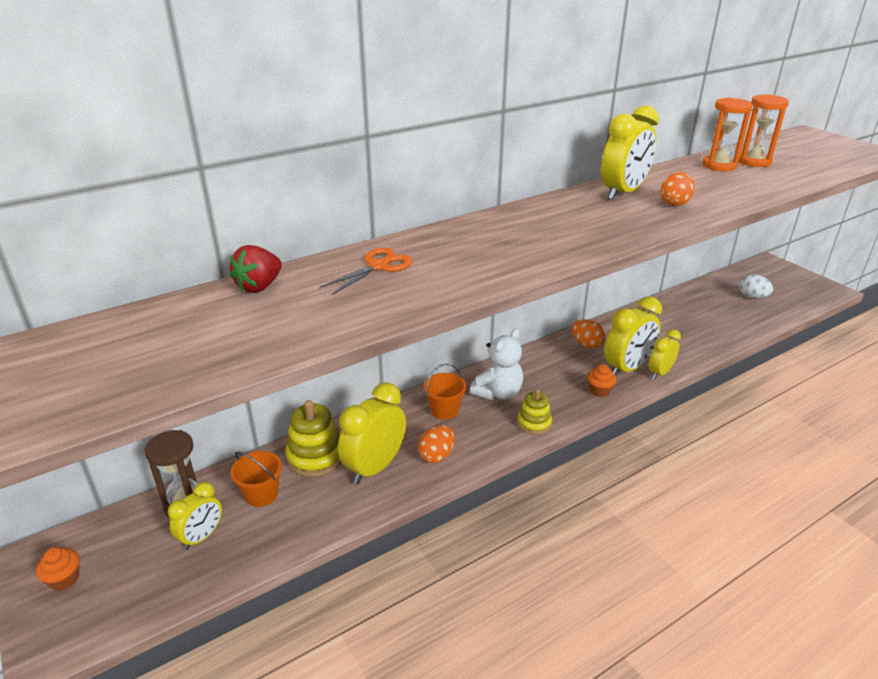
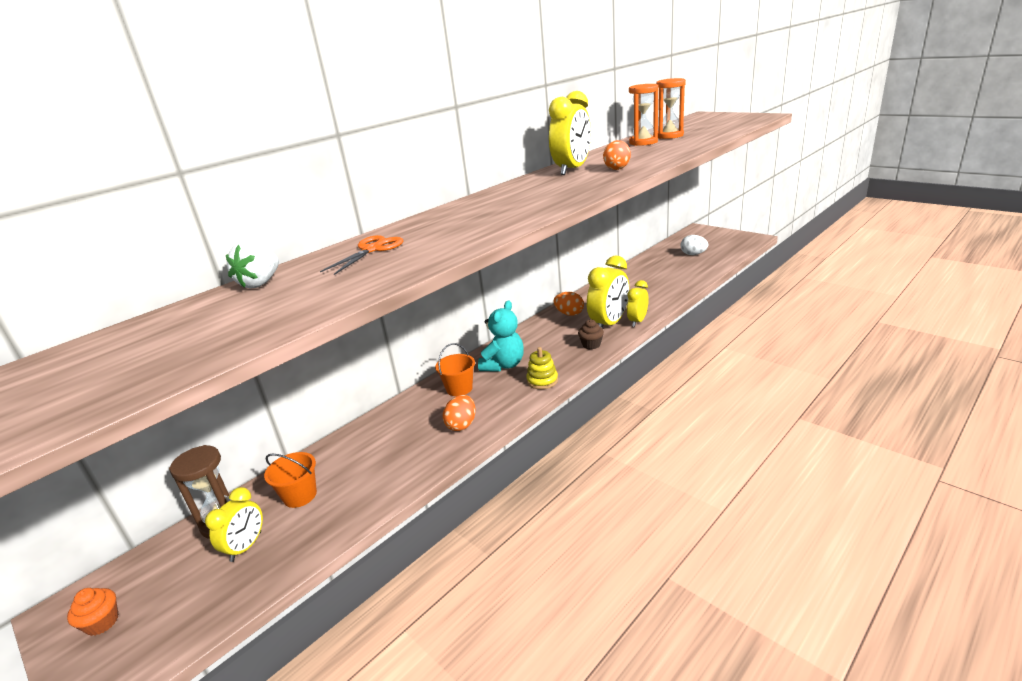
camera: 10 degrees left, 5 degrees down
(259, 287) = (260, 283): red strawberry -> white strawberry
(316, 456) = (347, 452): yellow stacking toy -> none
(375, 467) = (406, 447): yellow clock -> none
(498, 393) = (503, 365): white teddy bear -> turquoise teddy bear
(599, 391) = (591, 345): orange cupcake -> brown cupcake

